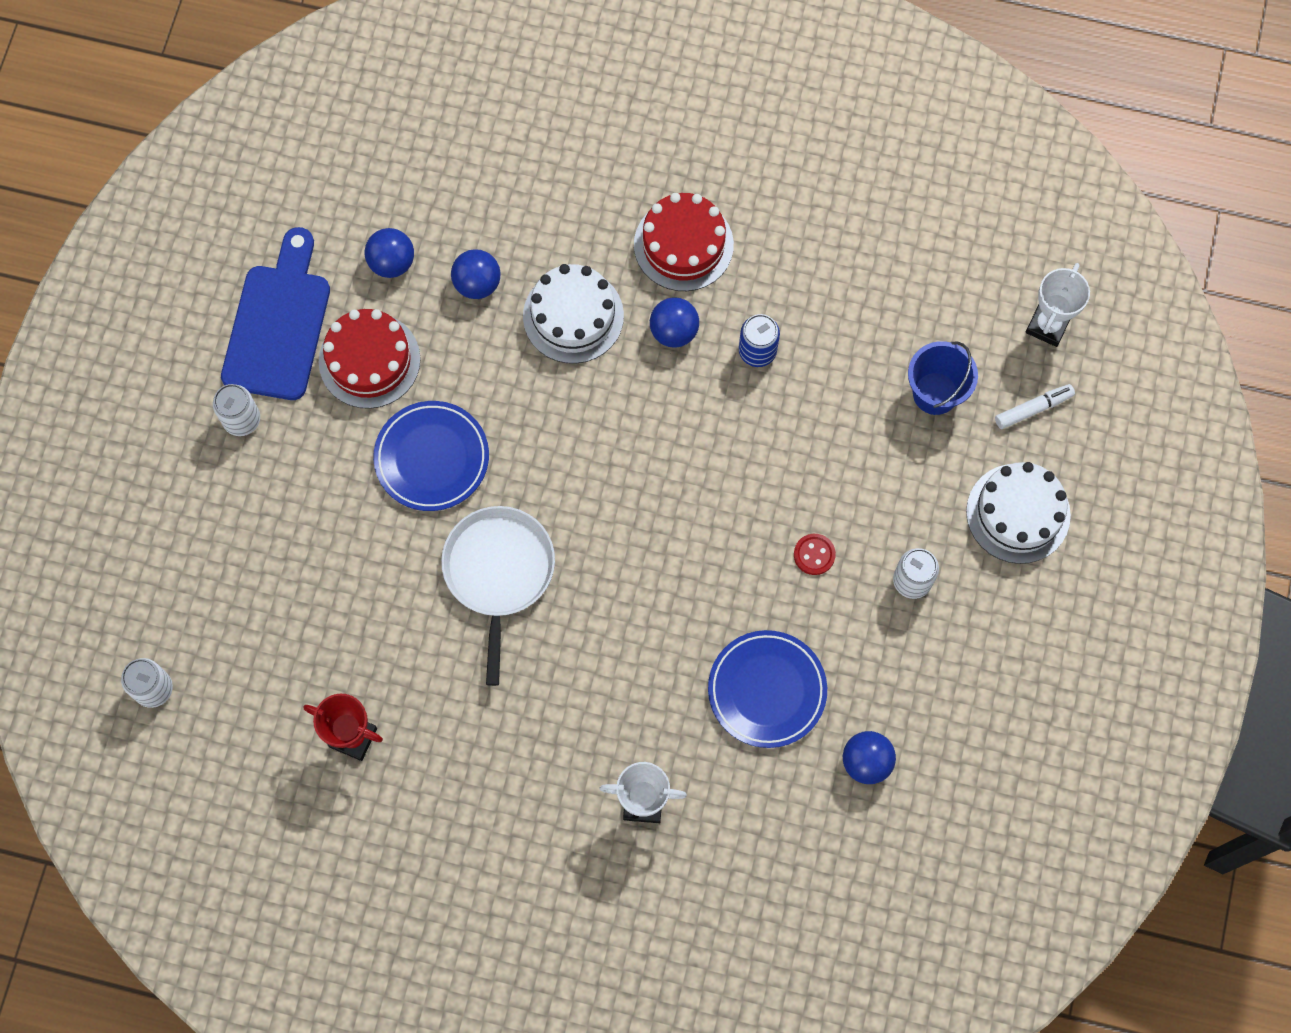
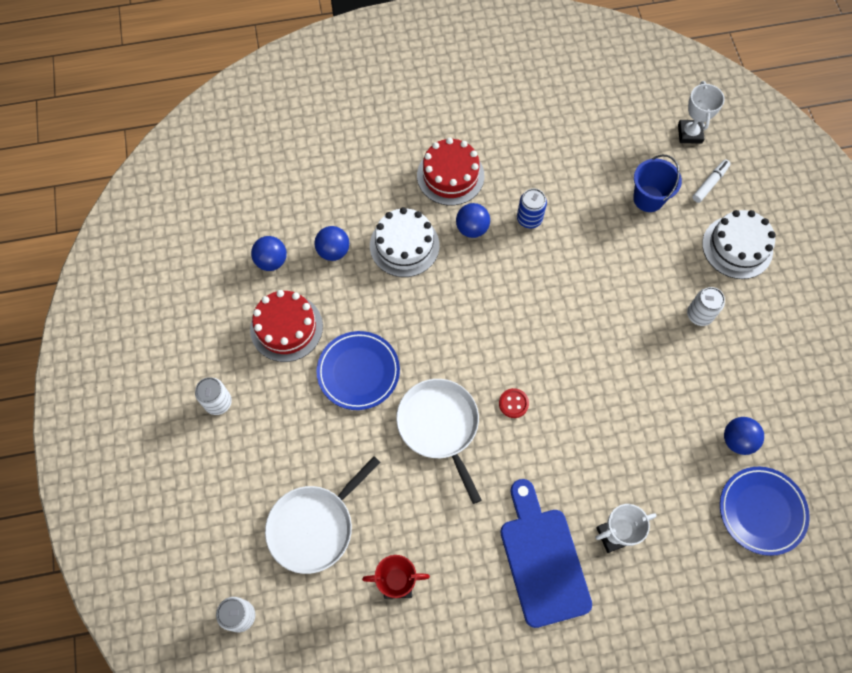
camera: 25 degrees left, 5 degrees down
(278, 324) = (214, 330): blue cutting board -> blue cutting board (542, 559)
(287, 624) = (314, 526): none -> white pan
(767, 690) = (651, 423): blue plate -> blue plate (761, 511)
(814, 555) = (632, 325): red button -> red button (513, 403)

